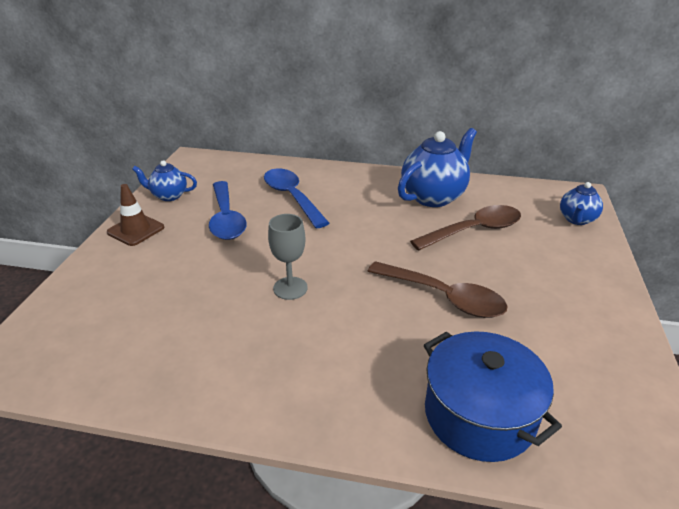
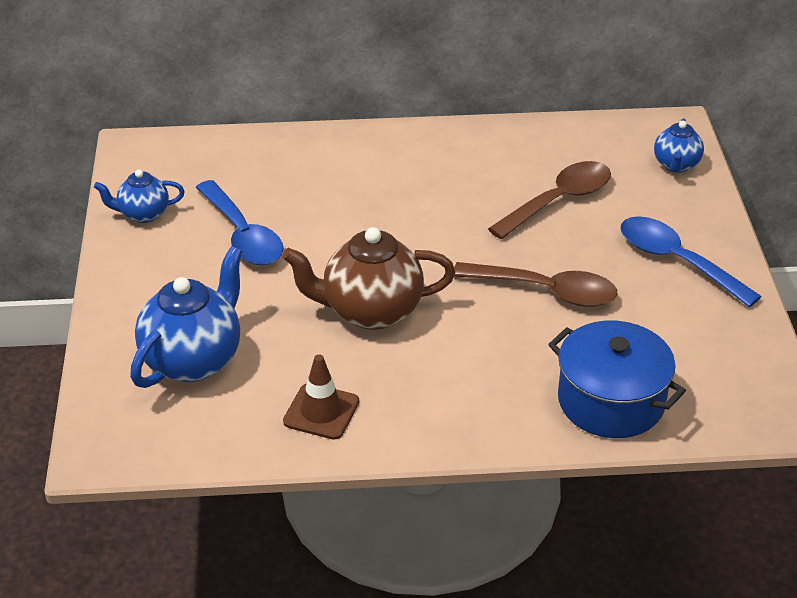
camera: 15 degrees left, 5 degrees up
(136, 230) = (134, 271): brown traffic cone -> brown traffic cone (321, 412)
(290, 288) = (370, 311): grey goblet -> brown teapot
(292, 197) = (312, 189): blue spoon -> blue spoon (676, 261)
(433, 197) = (495, 159): blue teapot -> blue teapot (193, 360)

